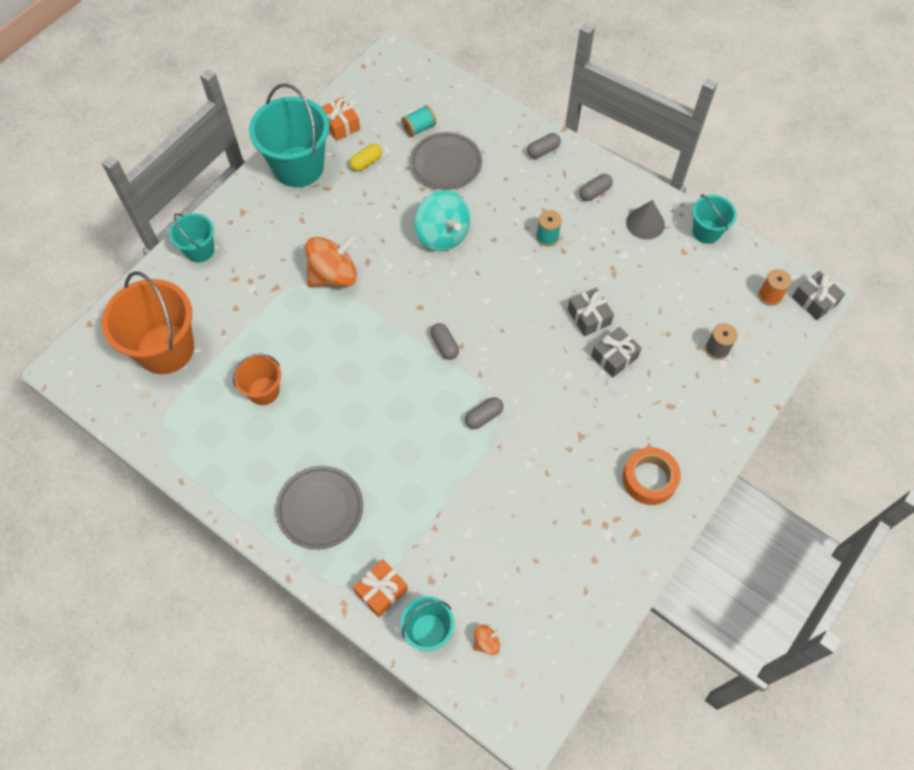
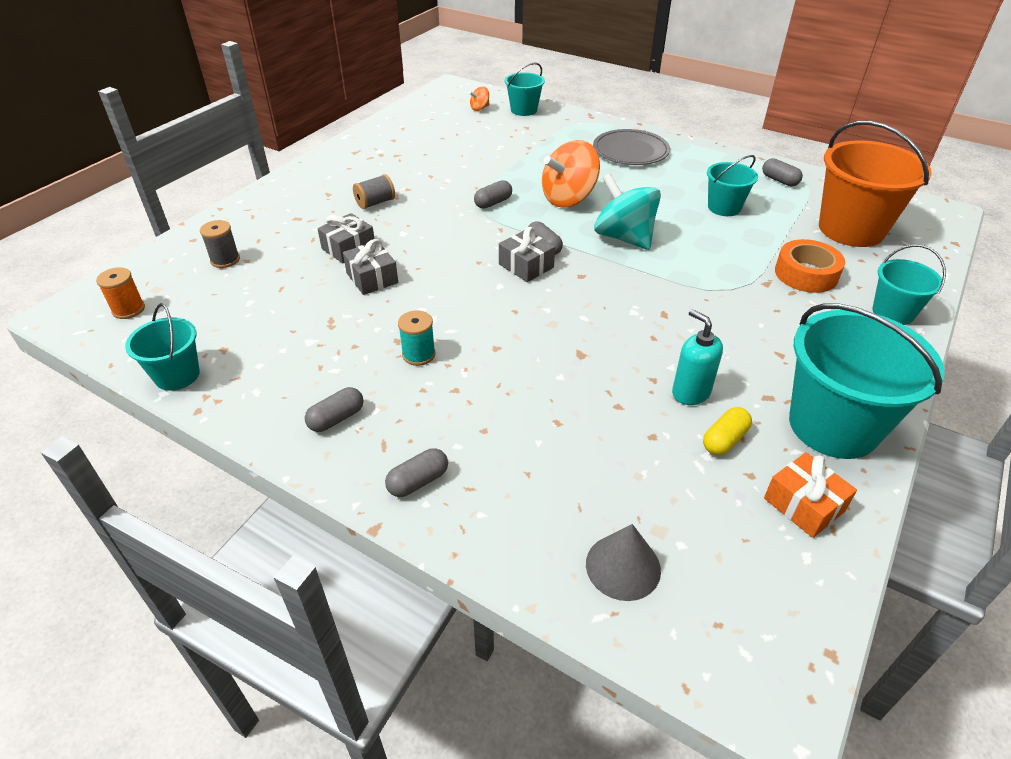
camera: 175 degrees right, 20 degrees down
(186, 434) = (779, 180): none -> grey capsule
(263, 391) = (724, 207): orange bucket -> turquoise bucket
(333, 275) = (701, 298): orange spinning top -> orange spinning top (568, 198)
(373, 195) = (690, 392): none -> turquoise soap dispenser
(381, 591) = (564, 122): orange gift -> none
(419, 128) = (654, 509): turquoise spool -> none
(442, 235) = (570, 348): turquoise spinning top -> turquoise spinning top (624, 237)
(446, 163) = (588, 447): grey plate -> none
(599, 425) = (375, 203): none -> grey spool
(645, 223) = (267, 380): grey cone -> grey cone (623, 566)
(649, 479) = (334, 177): orange tape -> orange tape (806, 274)
(814, 300) = (72, 308): grey gift -> grey gift (526, 266)

